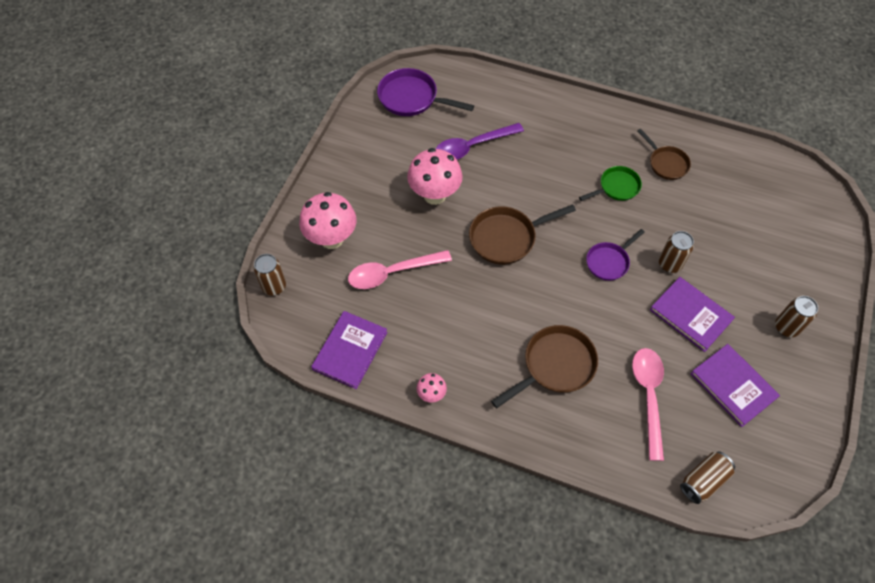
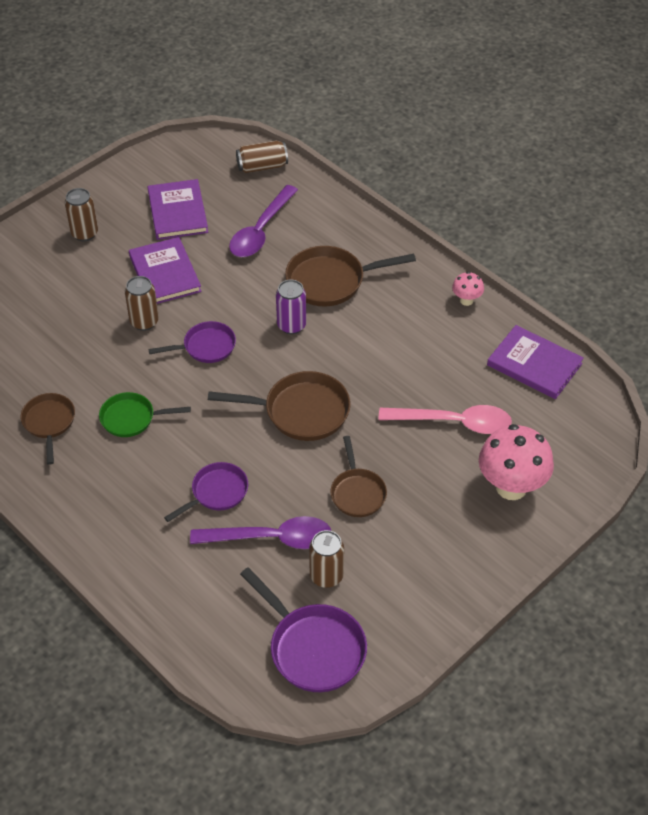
camera: 155 degrees left, 10 degrees down
(274, 286) = (600, 458): brown can -> brown can (326, 576)
(350, 350) = (534, 364): purple book -> purple book turned 75 degrees clockwise
(435, 195) = (357, 492): pink mushroom -> brown pan
(525, 161) = (216, 492): none -> purple pan
(559, 307) = (291, 325): none -> purple can
(648, 396) = (261, 231): pink spoon -> purple spoon

